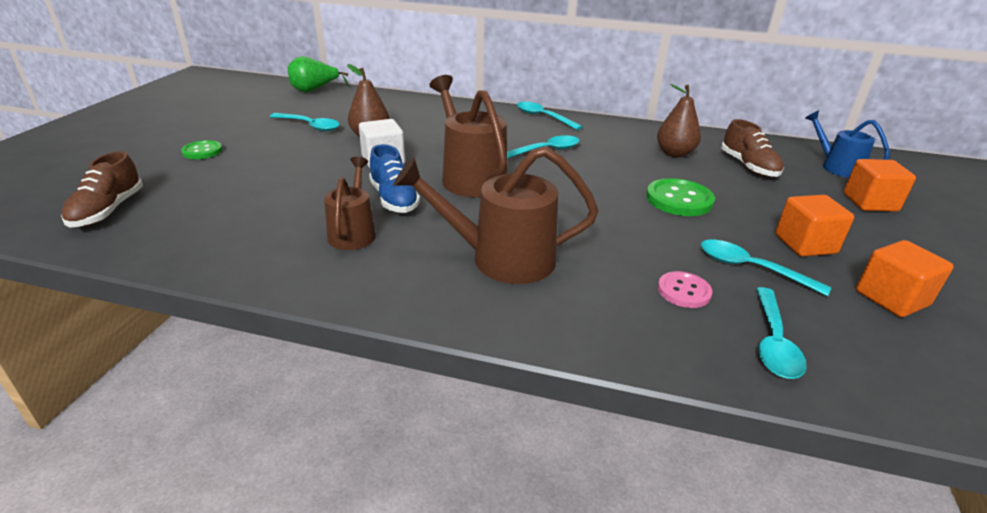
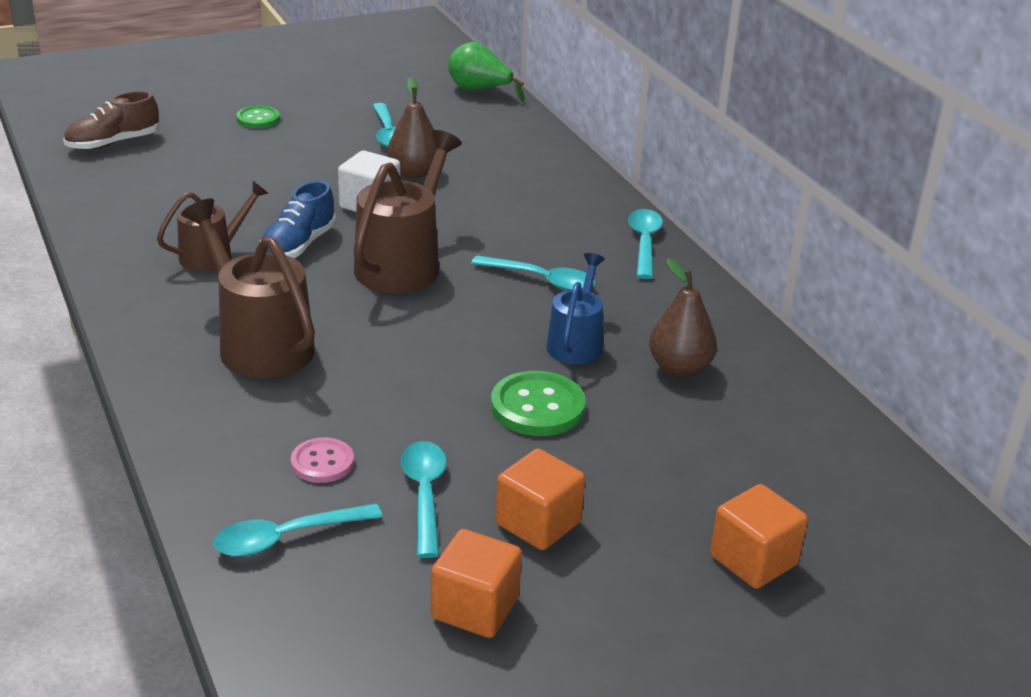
camera: 50 degrees right, 0 degrees up
(748, 166) = (728, 435): brown shoe -> none
(836, 167) = (852, 511): blue watering can -> blue watering can (576, 342)

